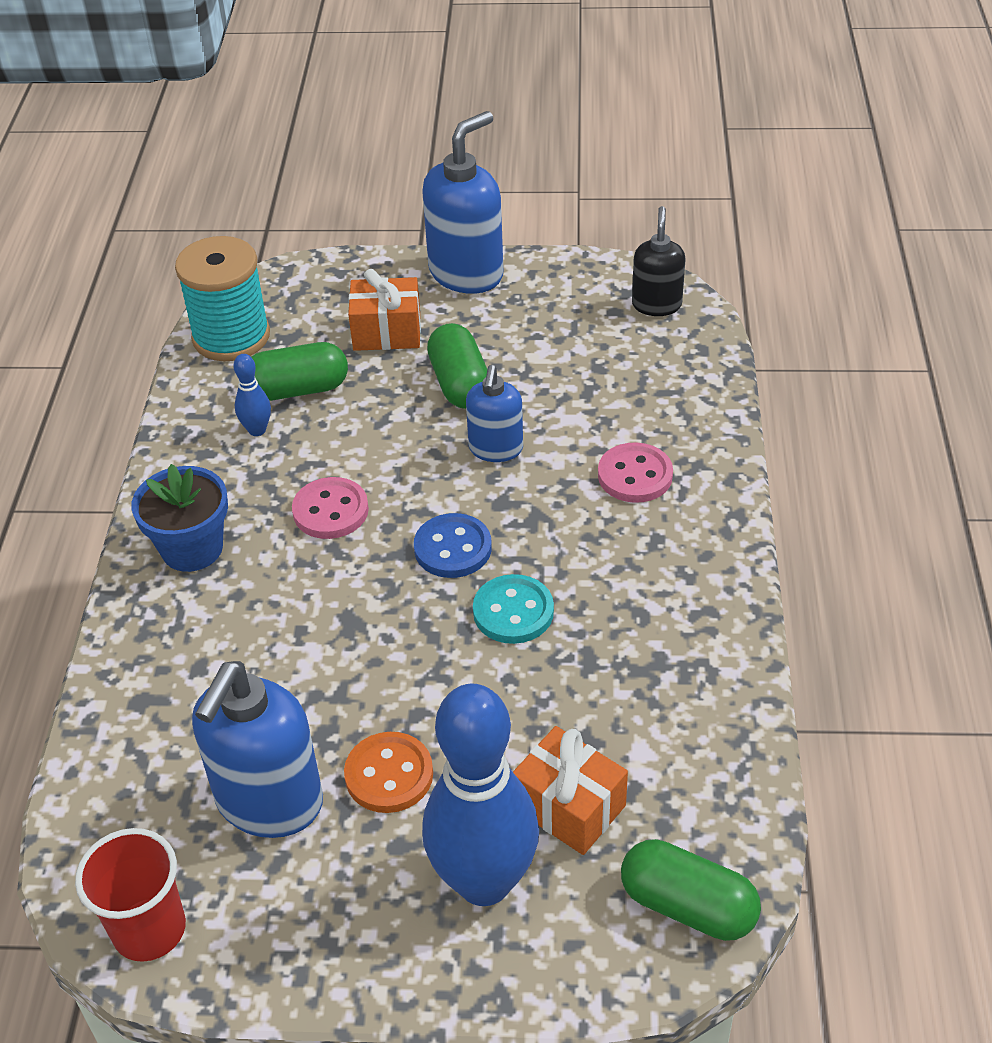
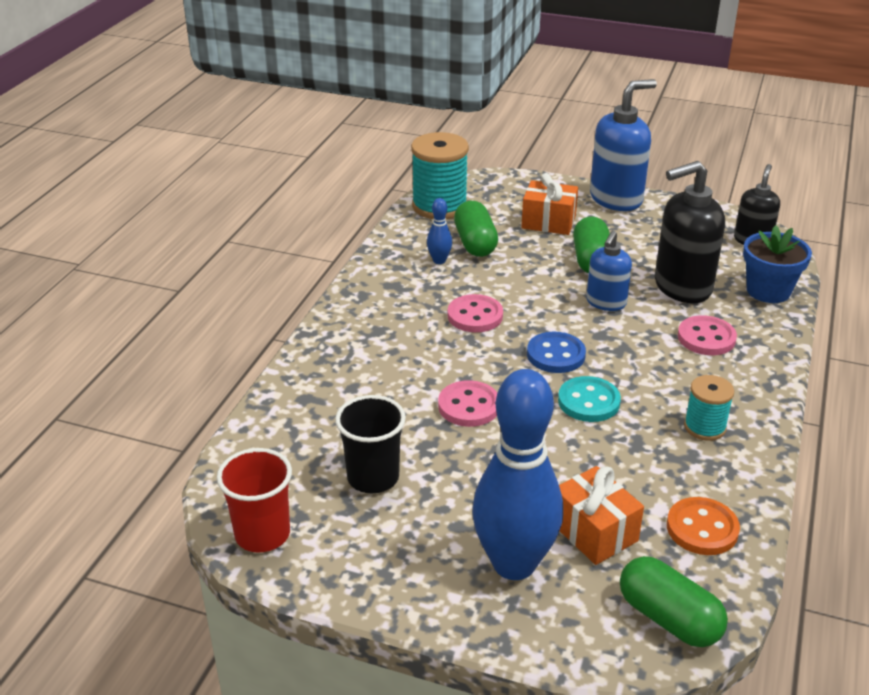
camera: 15 degrees right, 10 degrees down
(192, 548) = (371, 318): blue flower pot -> blue flower pot (768, 291)
(269, 802) = (373, 477): blue soap dispenser -> black cup
(298, 389) = (475, 243): green capsule -> green capsule turned 75 degrees clockwise
(362, 658) = (469, 406): none -> pink button
(389, 775) = (465, 480): orange button -> orange button (702, 528)
(586, 401) = (682, 287): none -> black soap dispenser
(665, 614) = (704, 427): none -> turquoise spool

